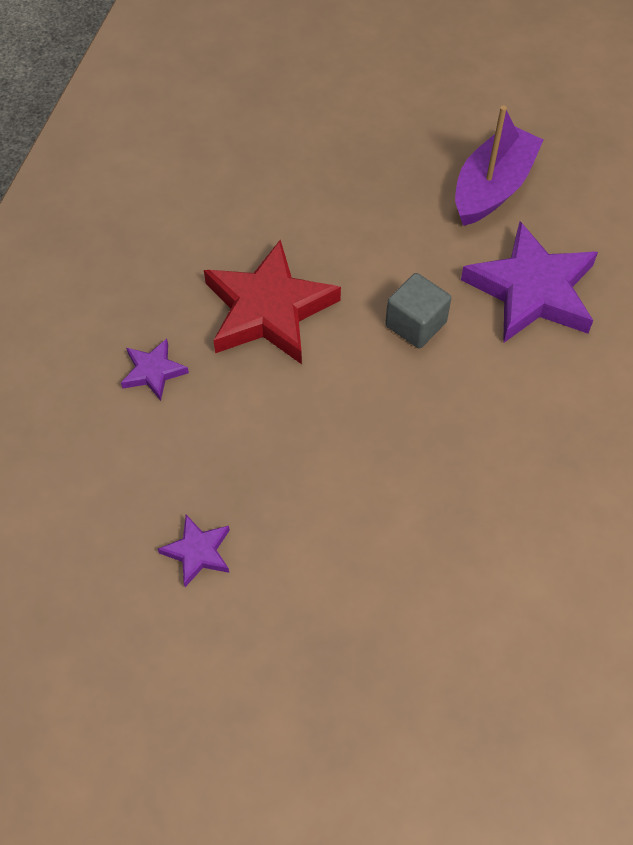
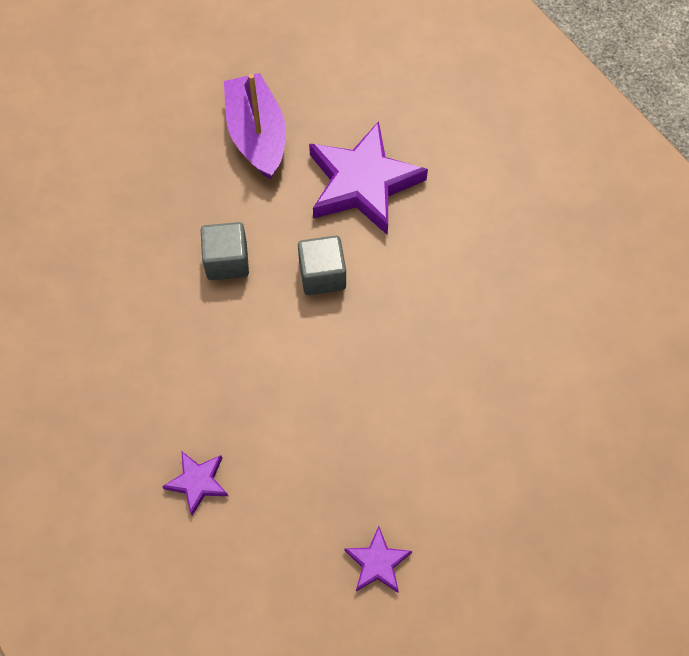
camera: 50 degrees left, 5 degrees up
(268, 309) = (219, 360): red star -> none
(359, 251) = (227, 261): none -> grey cube

